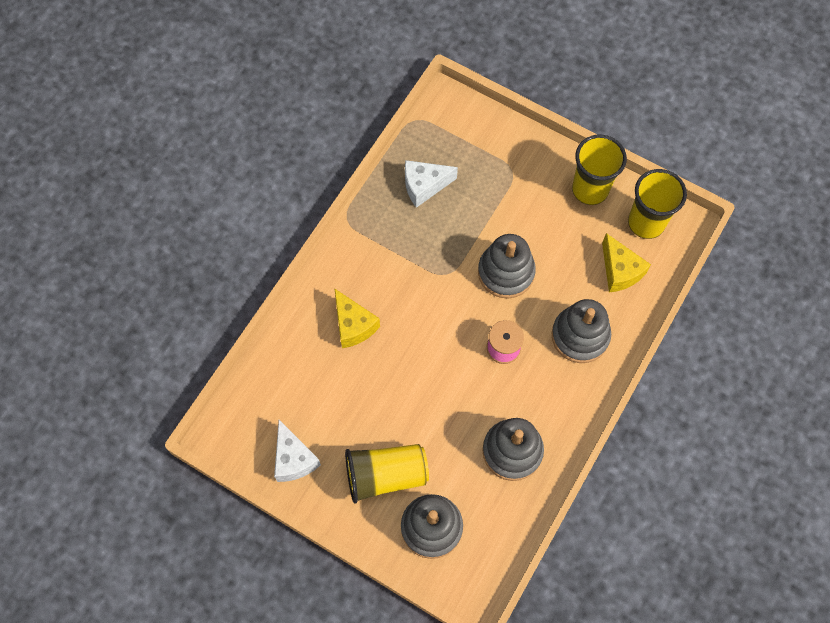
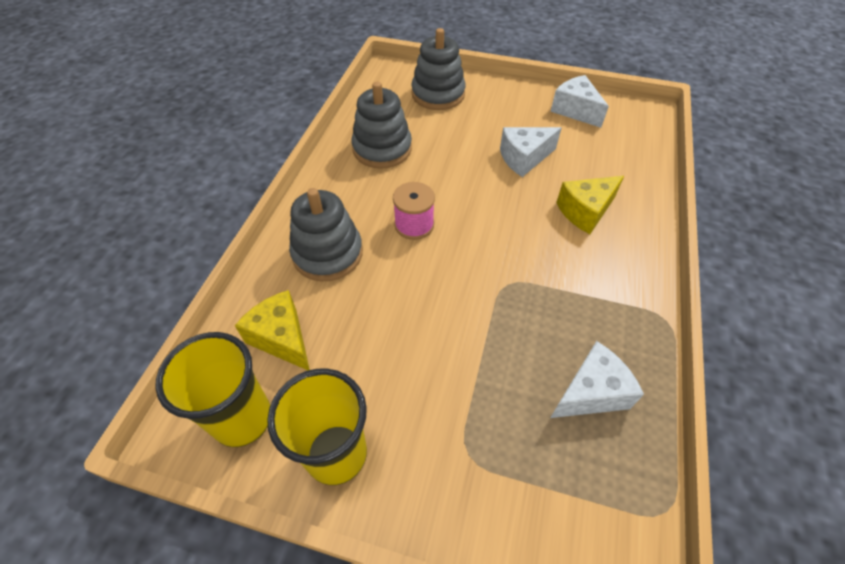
camera: 165 degrees right, 15 degrees down
(353, 325) = (585, 211): yellow cheese -> yellow cheese turned 75 degrees counterclockwise
(378, 402) = (524, 158): none -> white cheese
(386, 475) = (491, 115): yellow cup -> none
(506, 272) = (434, 302): grey stacking toy -> none

